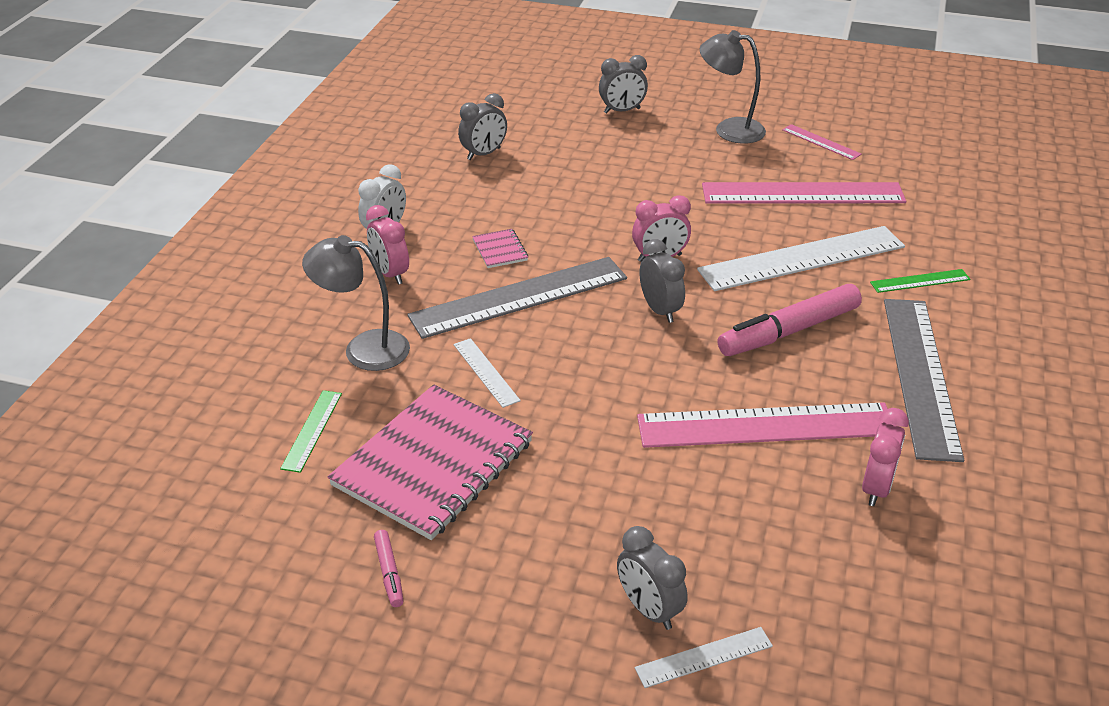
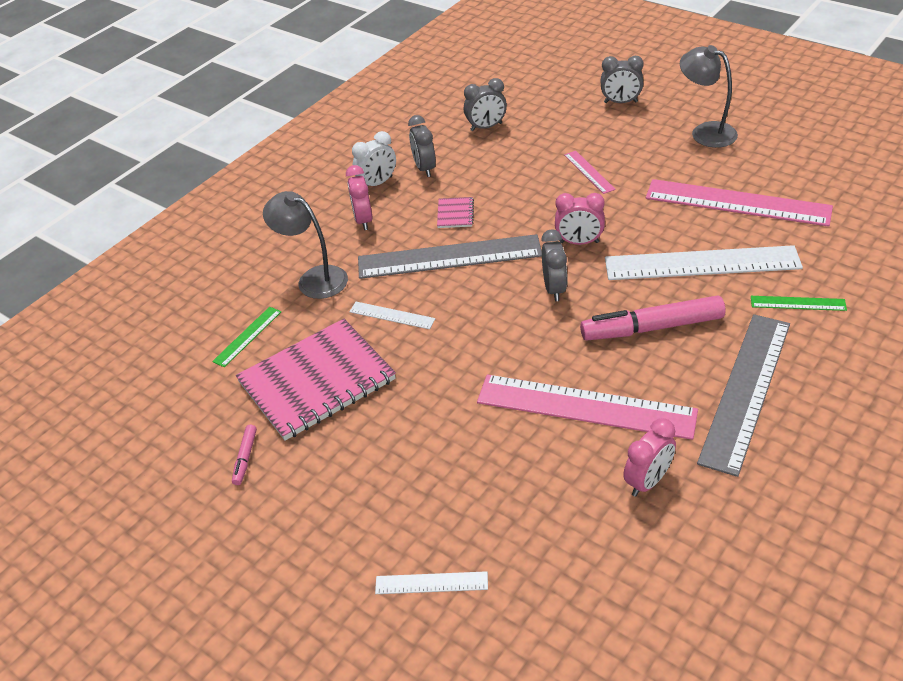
camera: 25 degrees right, 5 degrees up
(486, 372) = (392, 315): white ruler -> white ruler turned 60 degrees counterclockwise
(649, 609) = (411, 534): grey clock -> grey clock (424, 168)
(821, 142) = (783, 155): pink ruler -> pink ruler (589, 172)

